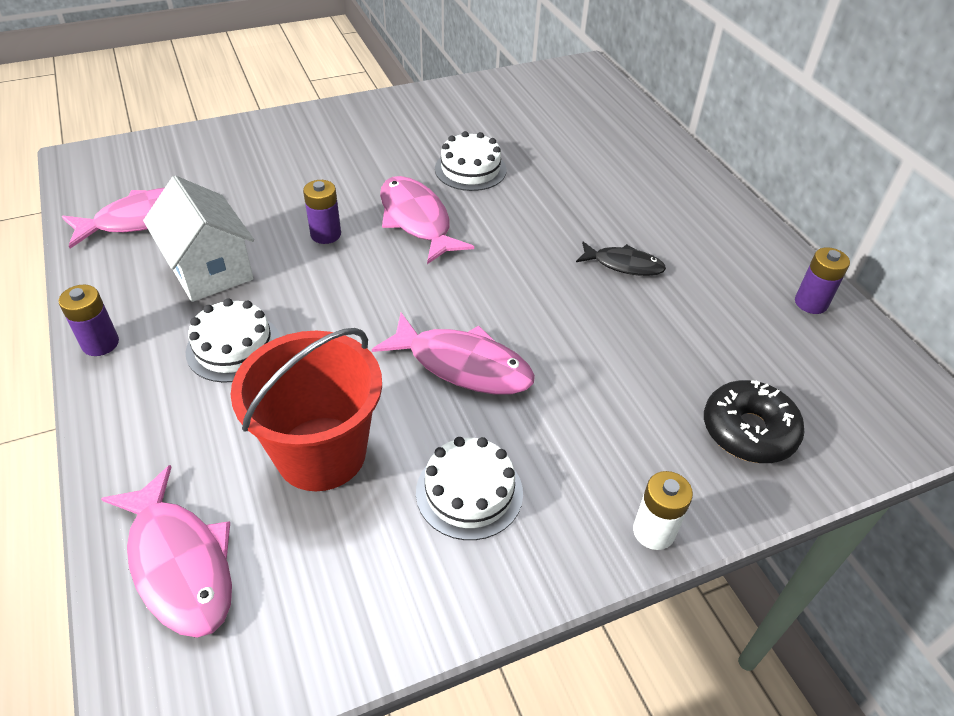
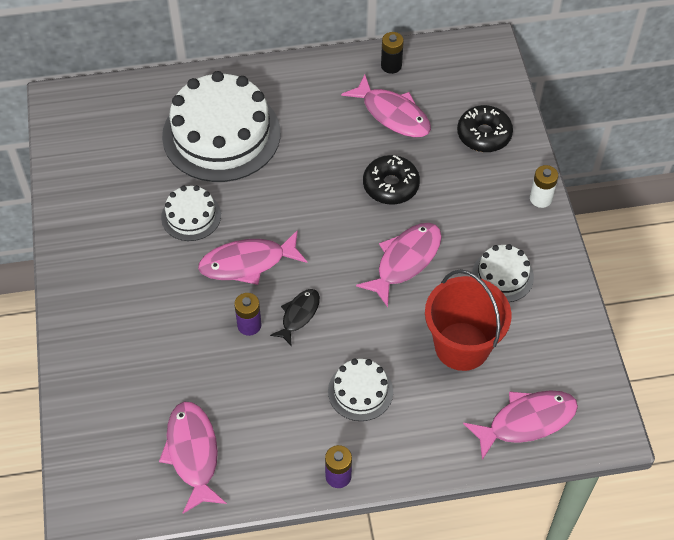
camera: 75 degrees left, 10 degrees up
(210, 269) = (271, 406): white house -> none
(591, 331) = (391, 185): none -> black donut
(599, 173) = (221, 134): none -> white cake
(624, 265) = (331, 150): black fish -> black fish (299, 315)
(722, 316) = (392, 114): none -> pink fish
(810, 303) = (391, 66): purple battery -> black battery

